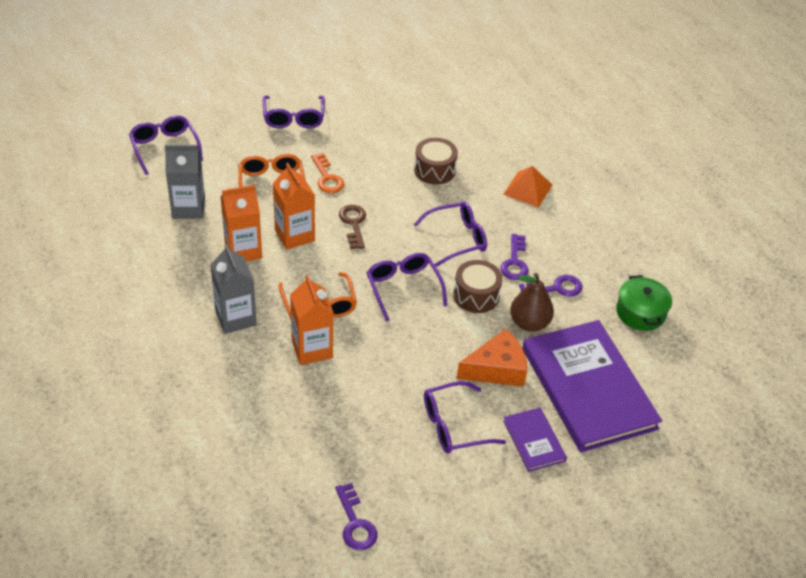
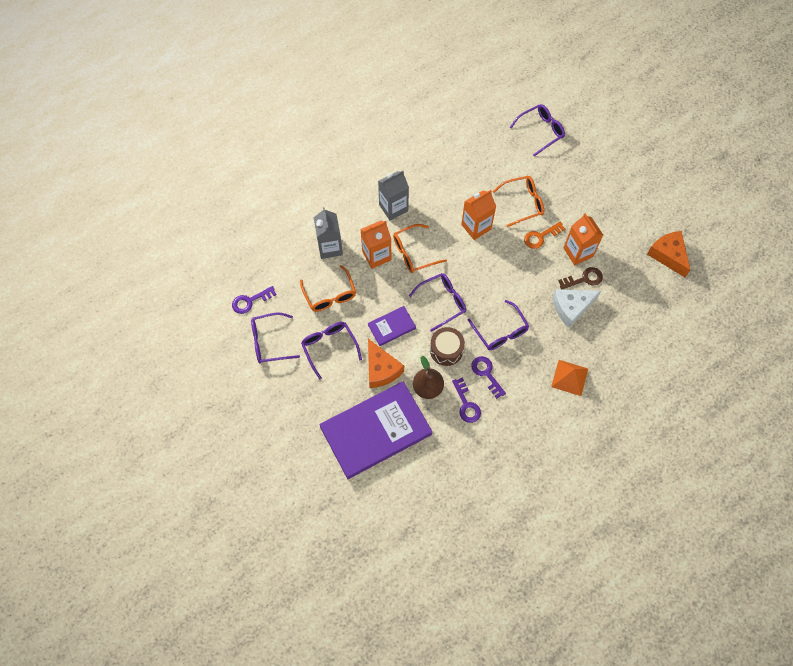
camera: 85 degrees right, 20 degrees up
(188, 208) = (485, 159): grey carton -> grey carton (330, 247)
(243, 250) = (454, 199): orange carton -> orange carton (578, 252)
(294, 118) = (600, 203): purple glasses -> purple glasses (269, 342)
(353, 224) = (497, 261): brown key -> brown key (584, 279)
(366, 414) = (330, 295): none -> orange glasses
(381, 81) = (668, 255): none -> orange cheese
(434, 170) = (571, 308): brown drum -> white cheese
(515, 262) = (486, 373): purple key -> purple key turned 60 degrees clockwise
(534, 441) = (325, 397): purple book -> purple book (391, 326)
(640, 312) = (455, 466): green pot -> none

